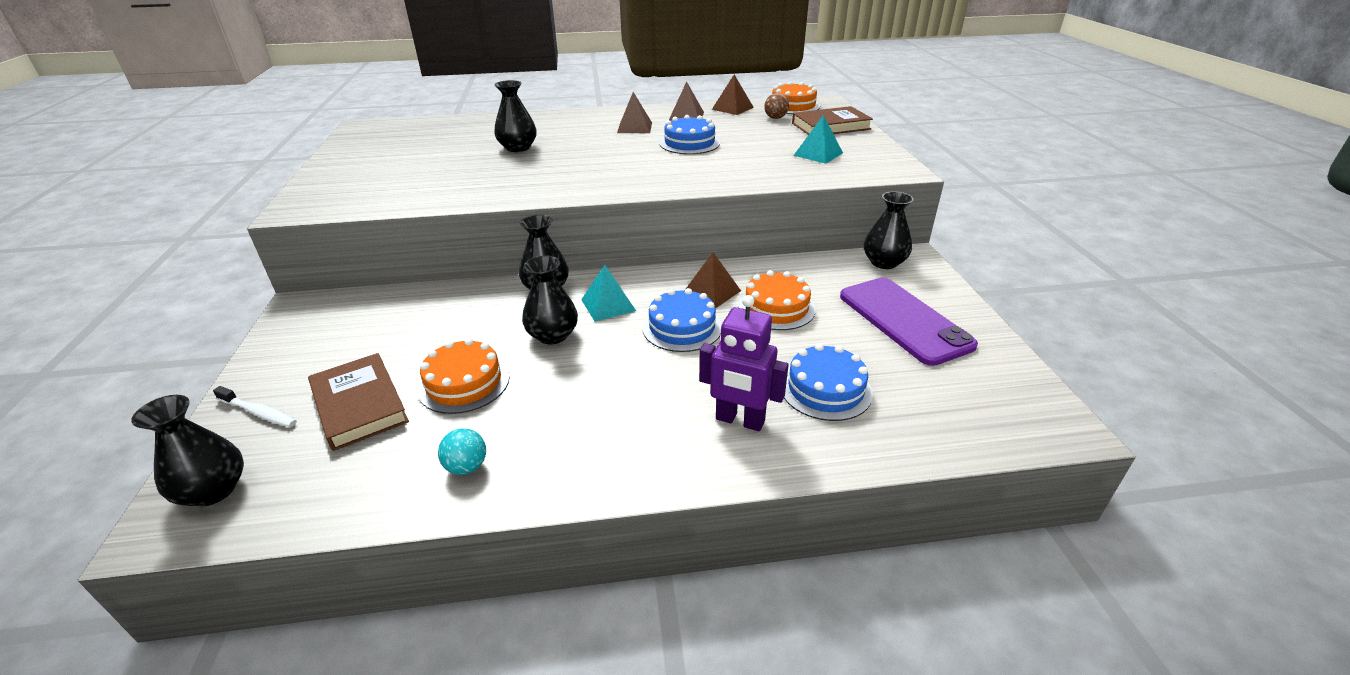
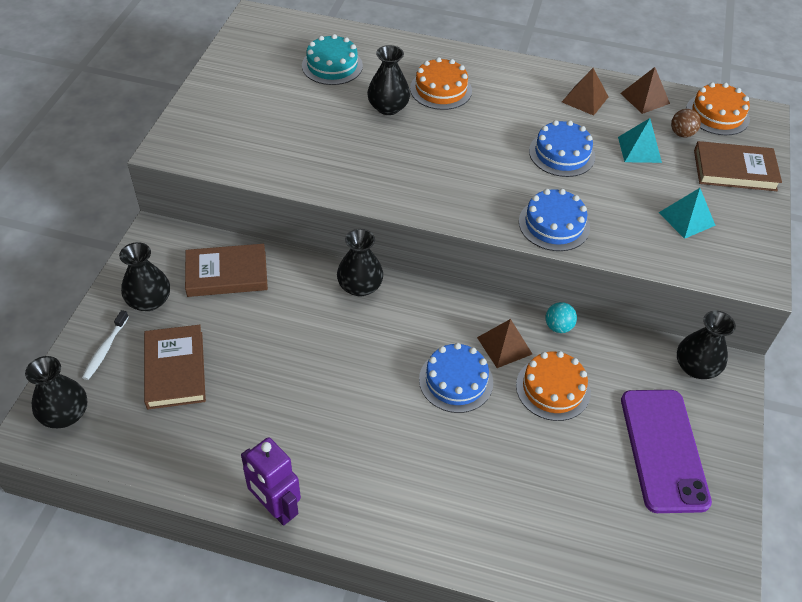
camera: 20 degrees right, 15 degrees up
(259, 412) = (105, 349): white toothbrush -> white toothbrush turned 60 degrees clockwise
(396, 314) = (227, 274): none -> brown book
(451, 136) = (332, 65): none -> turquoise cake
(464, 383) = (256, 376): orange cake -> orange cake (441, 89)
(467, 467) = (233, 463): turquoise ball -> turquoise ball (558, 327)
(552, 335) = (343, 348): black vase -> black vase (149, 301)
(608, 305) = (405, 328): turquoise pyramid -> turquoise pyramid (639, 149)
(634, 127) = (519, 105): brown pyramid -> none
(739, 420) = (452, 502): purple robot -> purple robot (276, 508)
(825, 389) = (540, 499): blue cake -> blue cake (554, 224)

